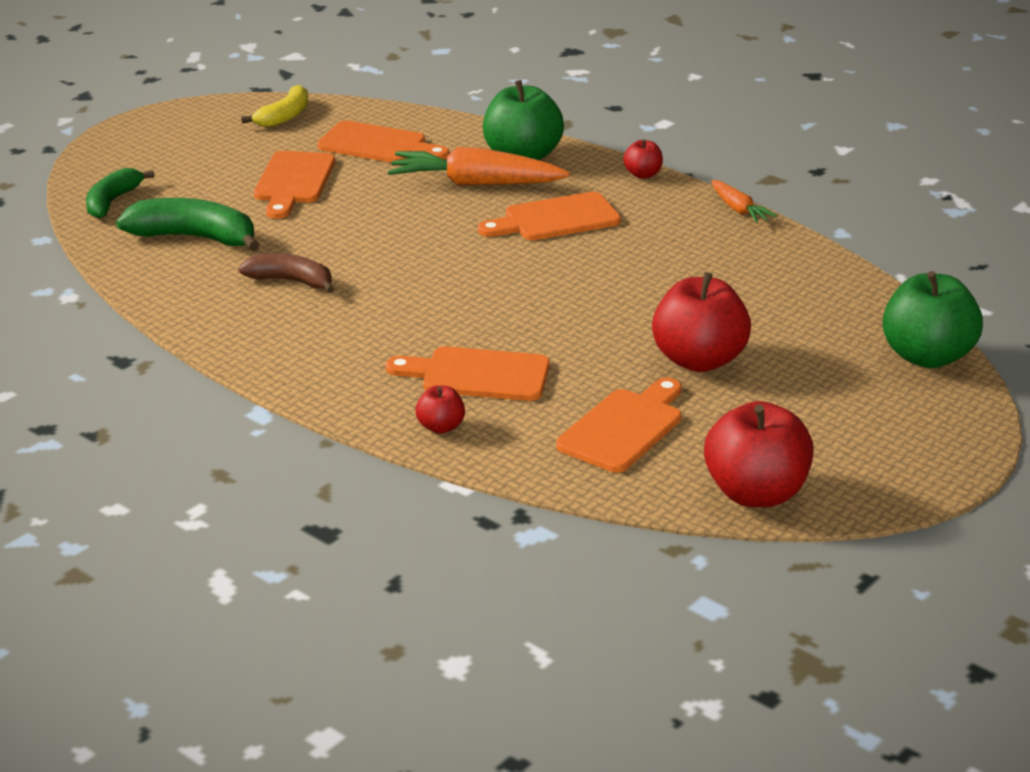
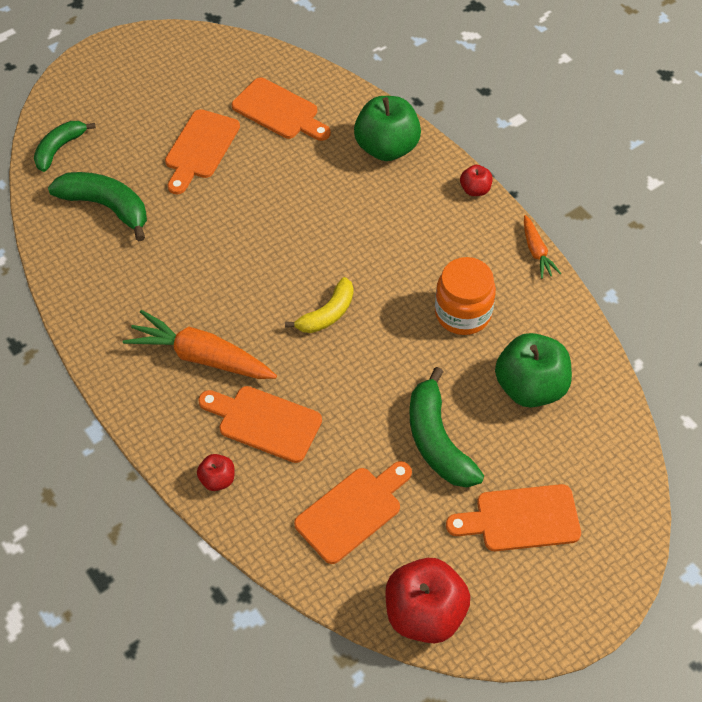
camera: 15 degrees right, 25 degrees up
(284, 116) = (218, 60): yellow banana -> yellow banana (327, 314)
(291, 281) = (162, 276): brown banana -> none
(475, 183) = (339, 177): orange carrot -> orange carrot (202, 356)
(555, 219) = (386, 236): orange cutting board -> orange cutting board (521, 519)
(677, 263) = (463, 313): none -> orange jar
(698, 360) = (437, 441): red apple -> green banana
(927, 356) = (619, 475): green apple -> green apple (530, 387)

